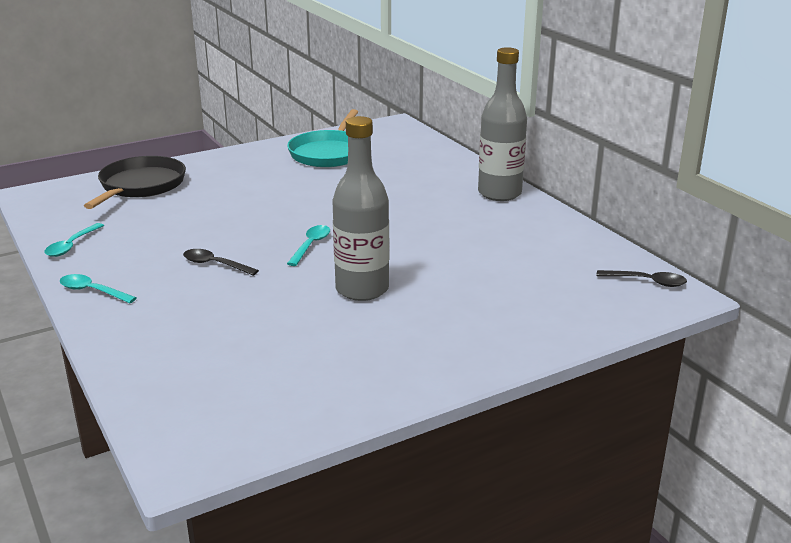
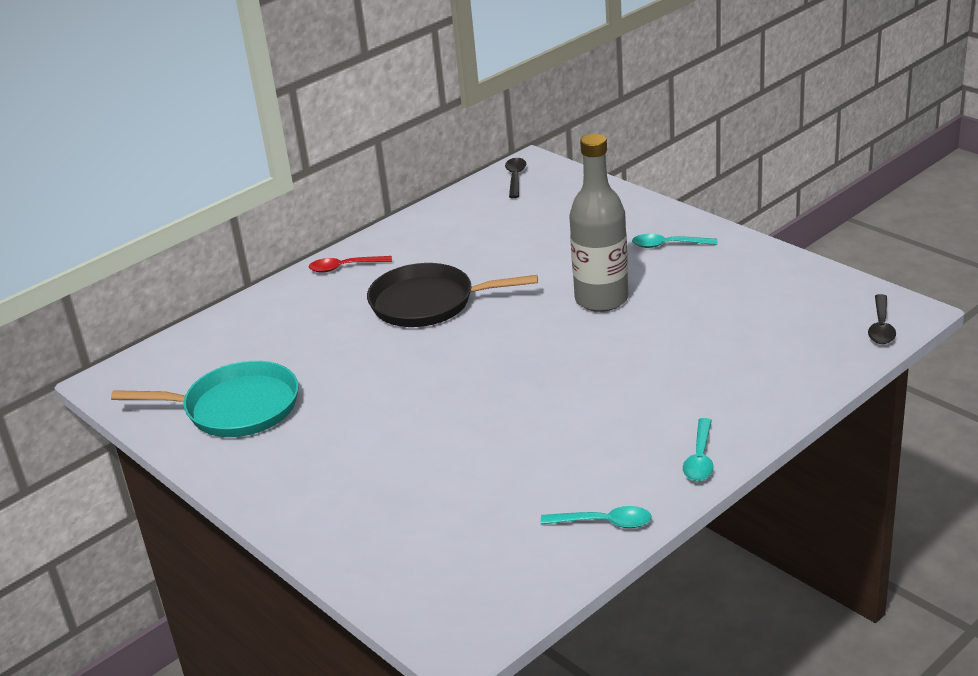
camera: 100 degrees left, 5 degrees up
(140, 185) = (396, 539): black pan -> black pan (428, 303)
(215, 264) = (597, 397): black spoon -> black spoon (881, 327)
(311, 245) = (523, 350): turquoise spoon -> turquoise spoon (668, 245)
(499, 193) = (345, 267): grey bottle -> red spoon

